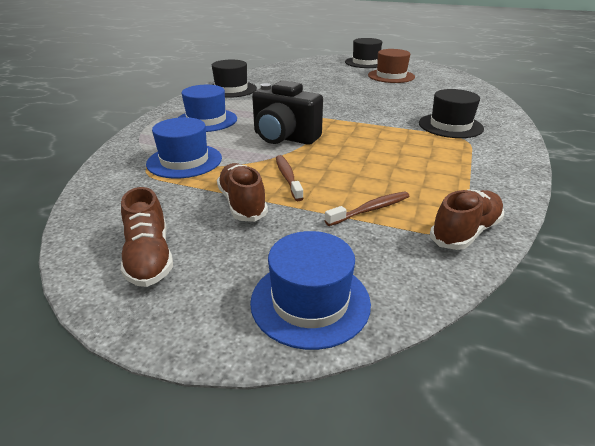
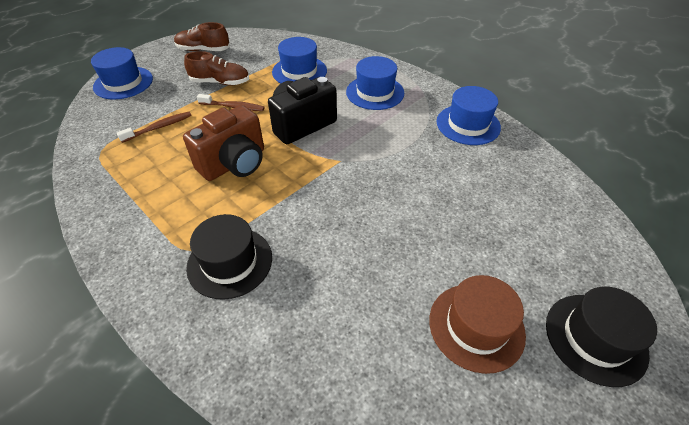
camera: 115 degrees right, 15 degrees up
(231, 89) = (468, 124): black hat -> blue hat
(368, 150) = (234, 163): none -> brown camera
(370, 209) = (159, 127): brown toothbrush -> brown toothbrush turned 120 degrees counterclockwise
(465, 232) = (94, 155): brown shoe -> none

